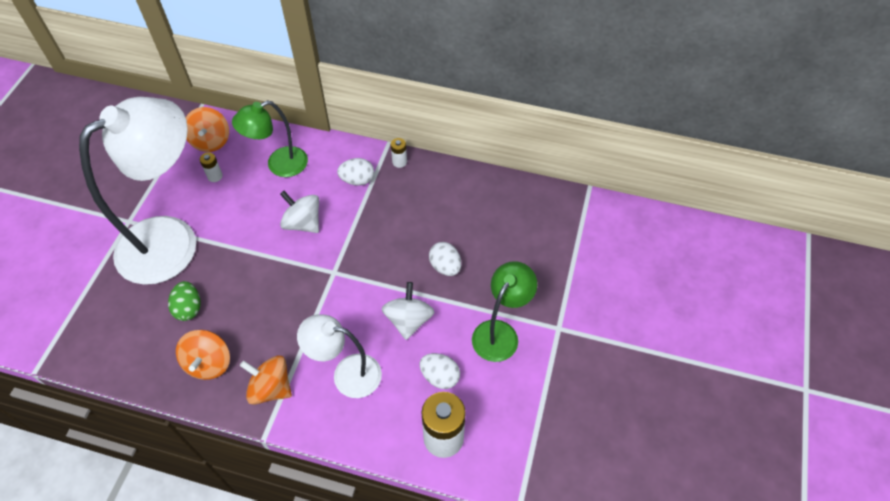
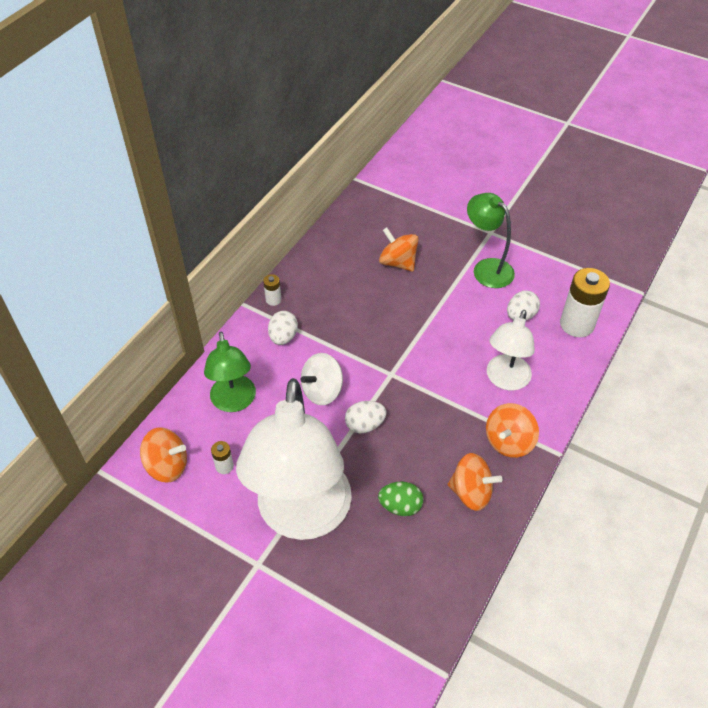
camera: 75 degrees left, 5 degrees down
(172, 240) = (302, 517): white lamp -> white lamp turned 150 degrees counterclockwise
(408, 320) = (460, 326): white spinning top -> none
(445, 266) = (410, 290): white egg -> white egg (365, 425)
(480, 248) = (398, 262): none -> orange spinning top

